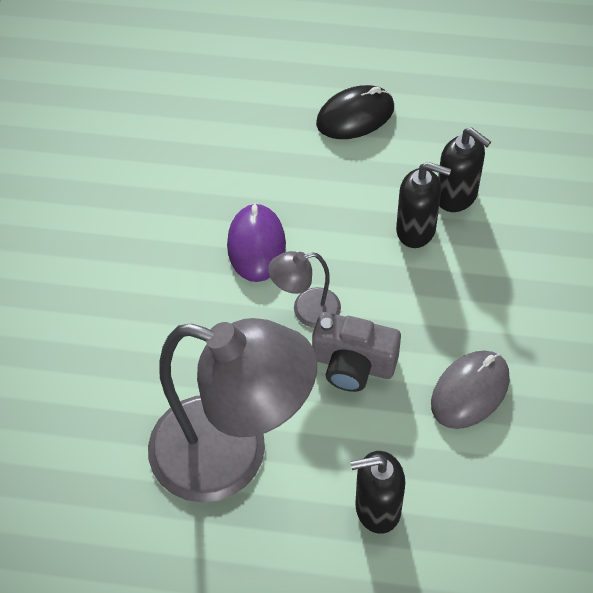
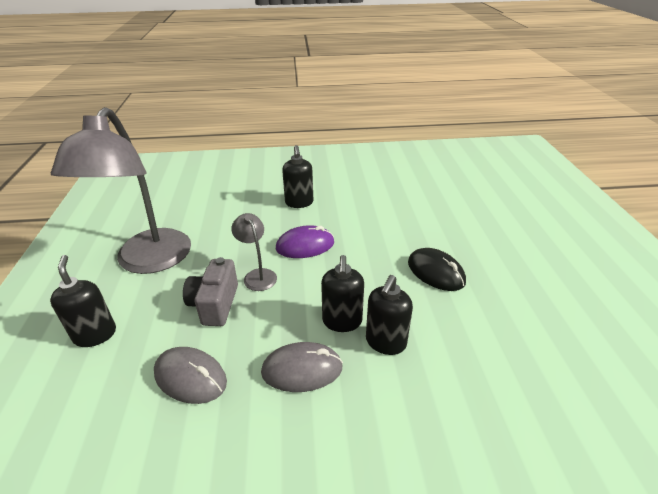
camera: 75 degrees right, 20 degrees down
(137, 236) = (299, 203): none -> black soap dispenser
(479, 280) = (302, 369): none -> grey mouse

